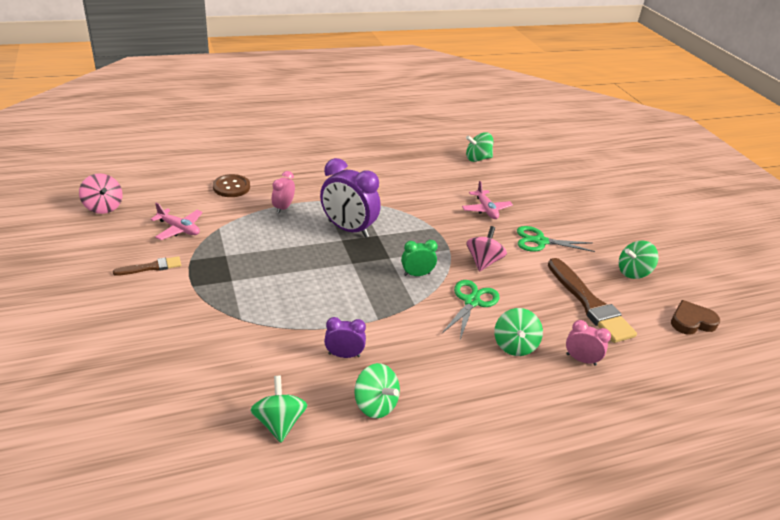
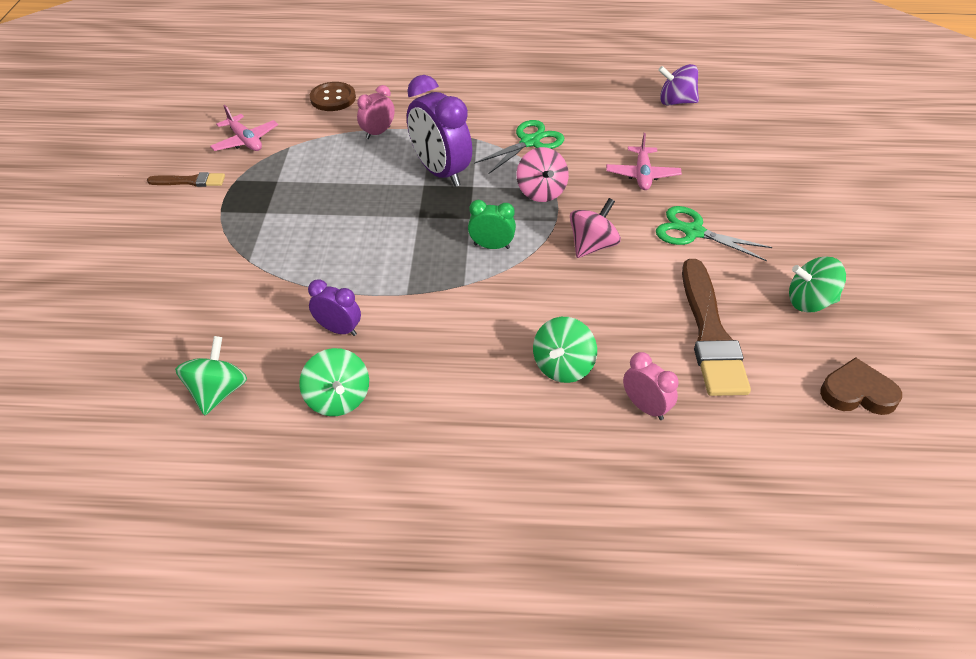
camera: 25 degrees right, 10 degrees up
(103, 207) = (182, 103): pink spinning top -> pink spinning top (541, 192)
(472, 301) = (542, 296): green scissors -> green scissors (530, 142)
(477, 159) = (676, 102): green spinning top -> purple spinning top

